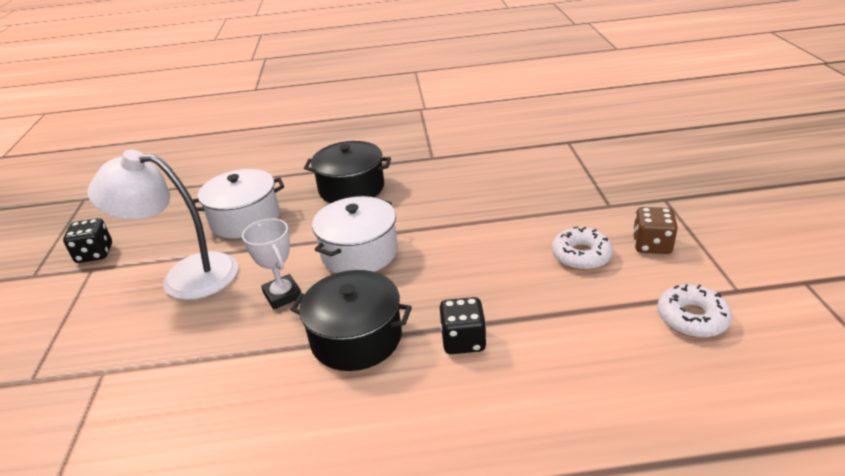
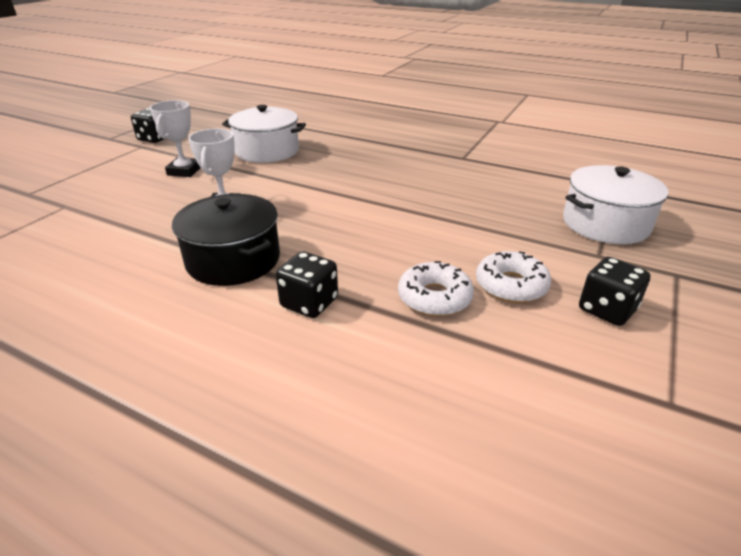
camera: 30 degrees right, 0 degrees up
(185, 276) = (184, 171): white lamp -> white trophy
(351, 188) = (368, 157): black pot -> none
(359, 252) = (315, 202): white pot -> white pot (605, 224)
(651, 245) = (606, 310): brown dice -> black dice
(691, 318) = (571, 402): white donut -> white donut (434, 298)

